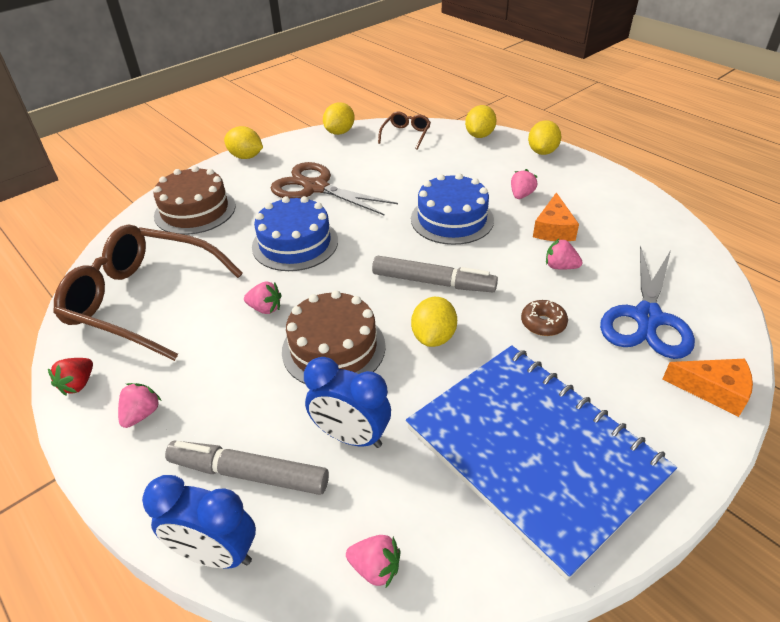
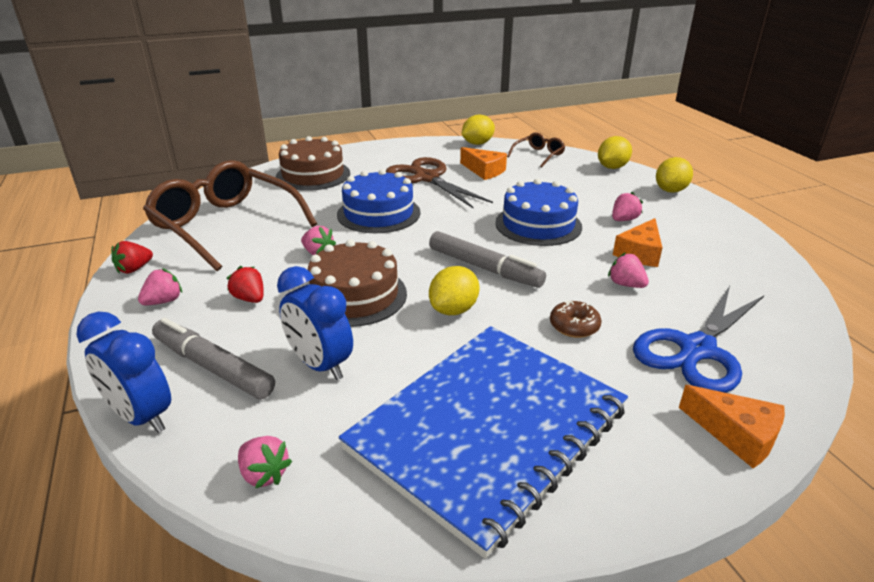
camera: 20 degrees right, 10 degrees down
(232, 383) = (250, 299): none -> red strawberry
(246, 157) = (382, 147): yellow lemon -> none
(366, 165) = (484, 171): none -> orange cheese
(534, 452) = (488, 429): blue notebook -> blue notebook turned 60 degrees clockwise

